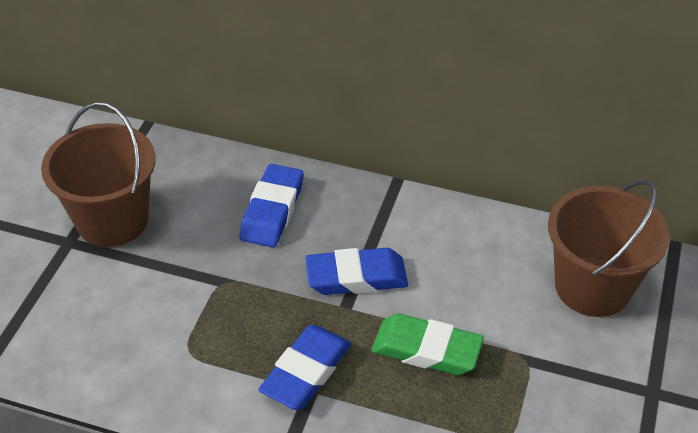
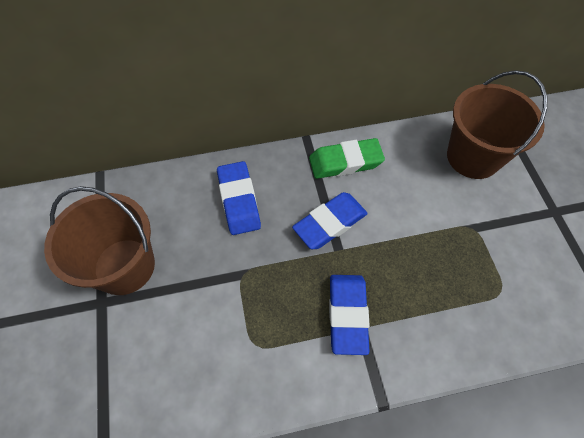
camera: 30 degrees left, 15 degrees up
(426, 350) = (411, 254): green eraser -> green eraser (345, 162)

